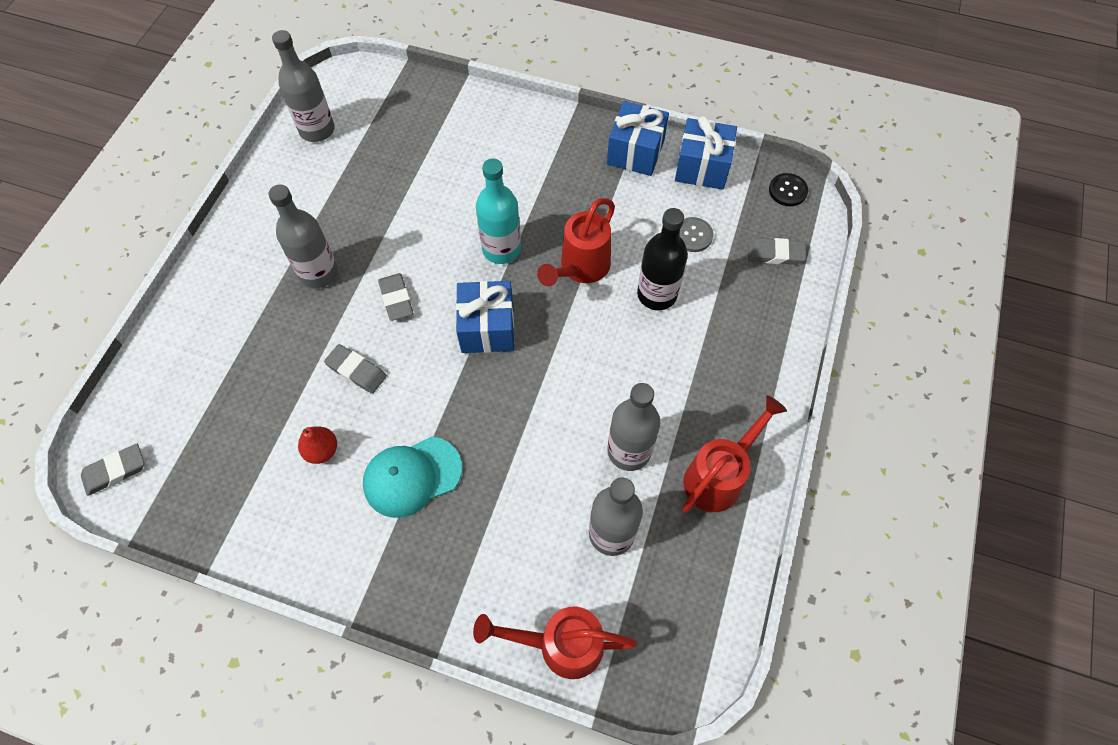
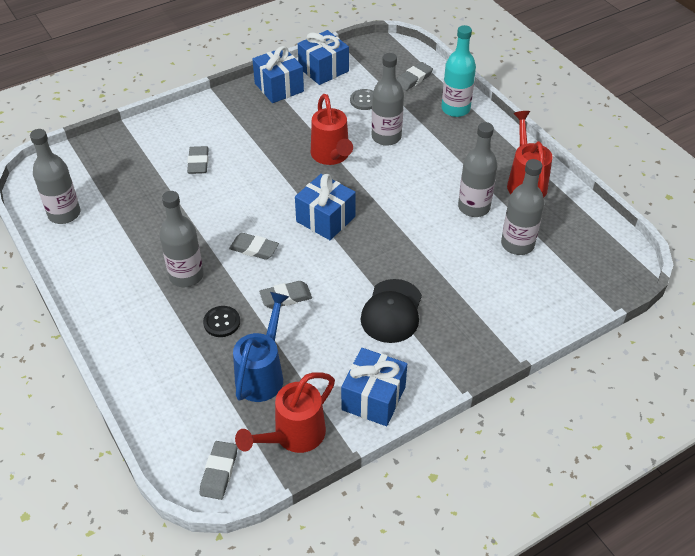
camera: 50 degrees left, 15 degrees down
(248, 422) = (262, 374): none -> blue watering can
(287, 539) = (373, 398): none -> blue gift
(322, 450) = (326, 346): red pear -> none
(412, 476) = (392, 311): turquoise cap -> black cap
(468, 171) = (198, 162): none -> grey eraser
(501, 249) = (276, 181): turquoise bottle -> turquoise bottle (455, 109)
(561, 645) = (565, 304): red watering can -> red watering can (293, 436)
(657, 294) = (386, 137): black bottle -> grey bottle
(787, 191) = (379, 50): black button -> black button (222, 322)

